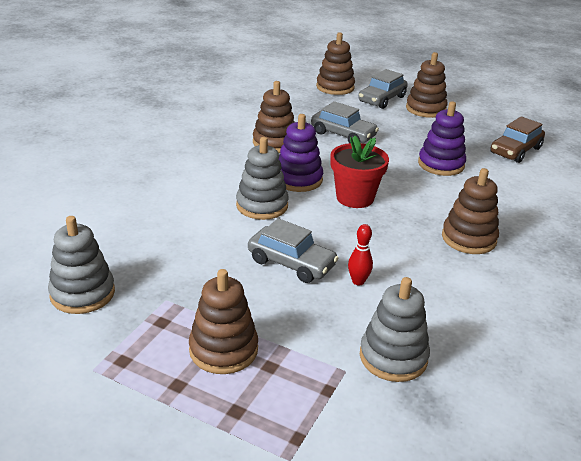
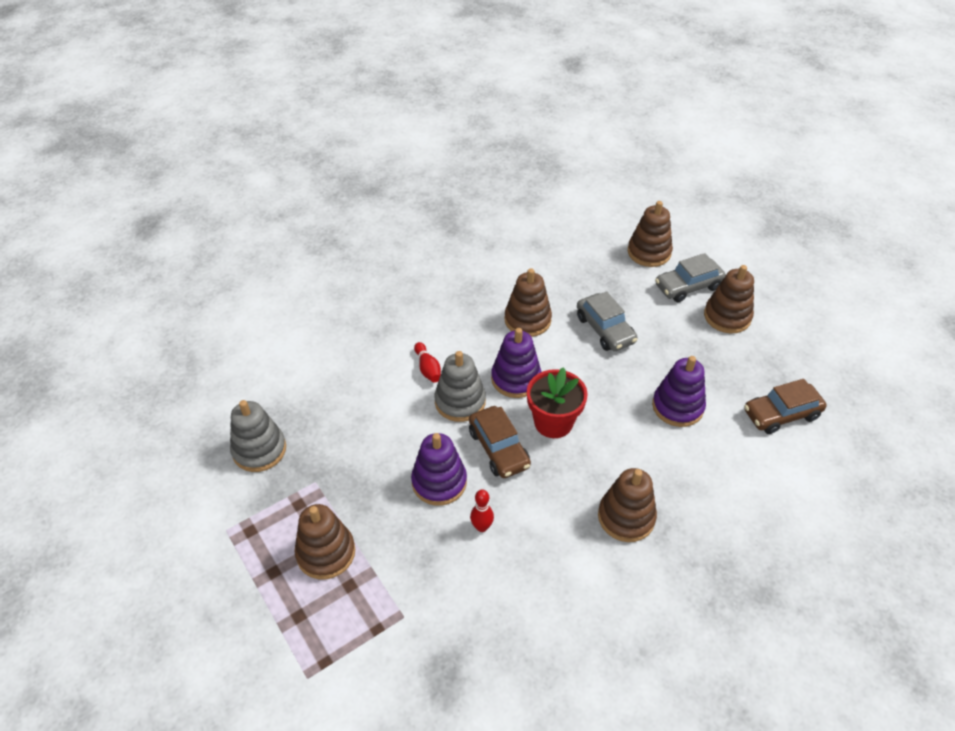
camera: 30 degrees right, 15 degrees up
(212, 192) = (428, 368): none -> red bowling pin
(291, 263) = (439, 482): grey car -> purple stacking toy
(324, 226) = (499, 448): none -> brown car
(393, 357) = (451, 621): grey stacking toy -> none

